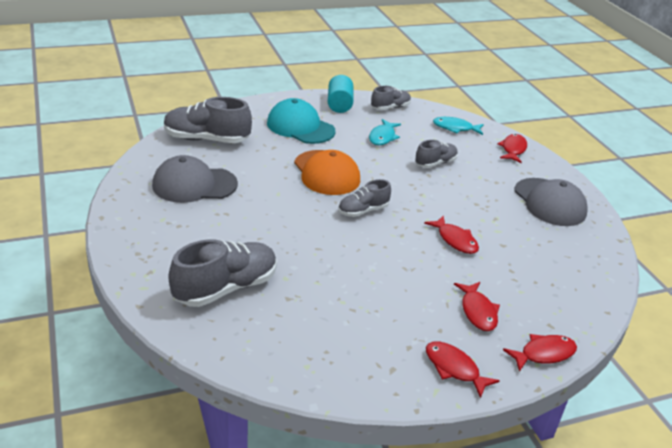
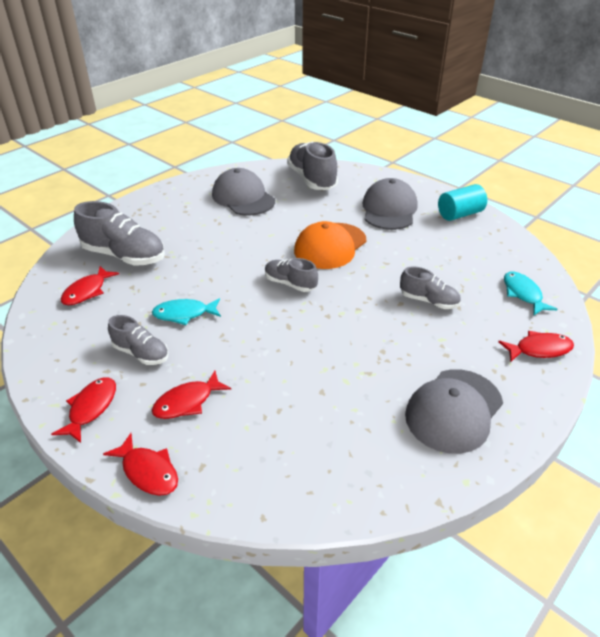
camera: 65 degrees right, 5 degrees up
(300, 127) = (389, 209): turquoise cap -> grey cap
(383, 137) = (435, 255): turquoise fish -> turquoise fish (184, 314)
(390, 107) = (500, 242): grey shoe -> grey shoe (141, 353)
(455, 240) = (297, 354): red fish -> red fish (87, 291)

